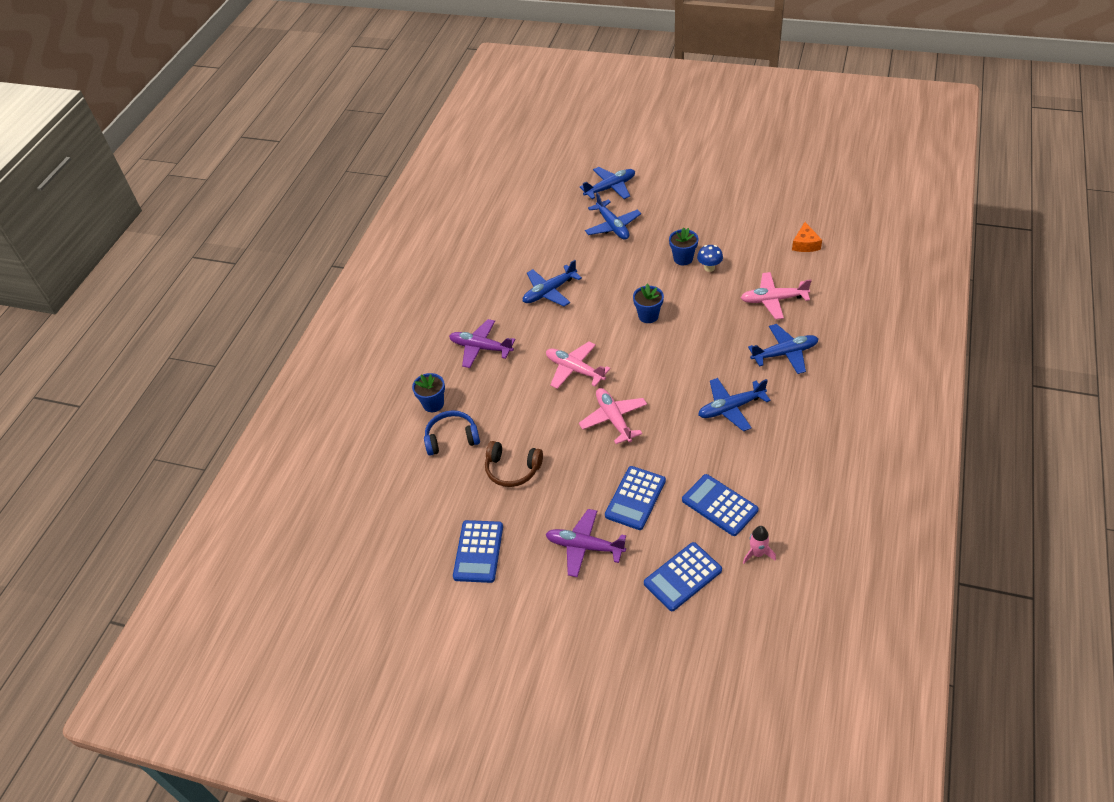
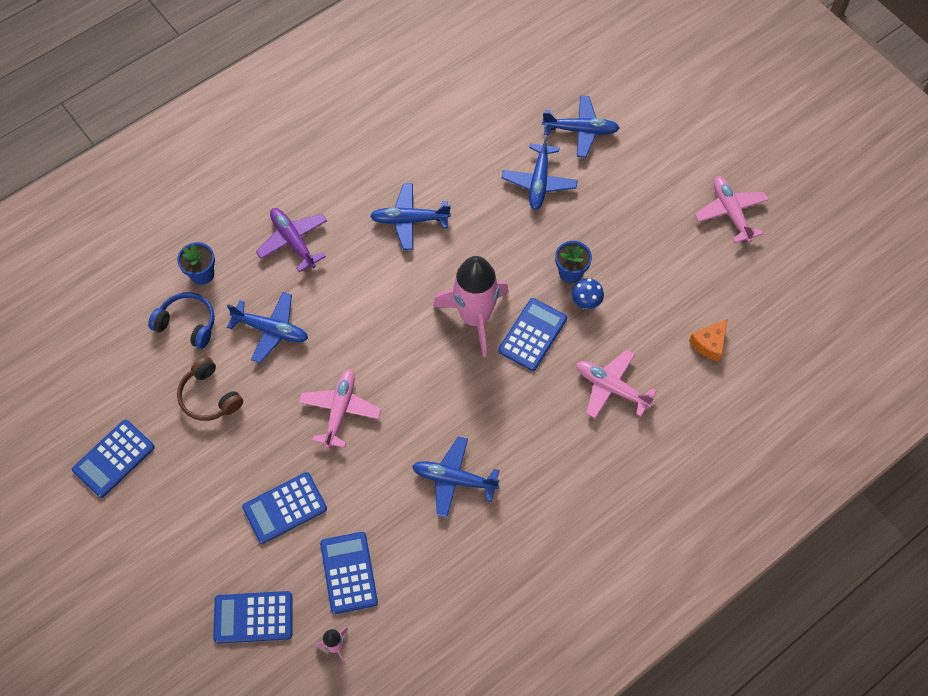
camera: 30 degrees right, 15 degrees up
(574, 370) = (354, 329): pink plane -> pink plane (730, 212)
(584, 546) = (201, 522): purple plane -> none
(648, 316) = (475, 317): blue flower pot -> pink rocket
(695, 303) = (532, 334): none -> blue calculator
(785, 353) = (562, 458): blue plane -> blue plane (271, 330)

